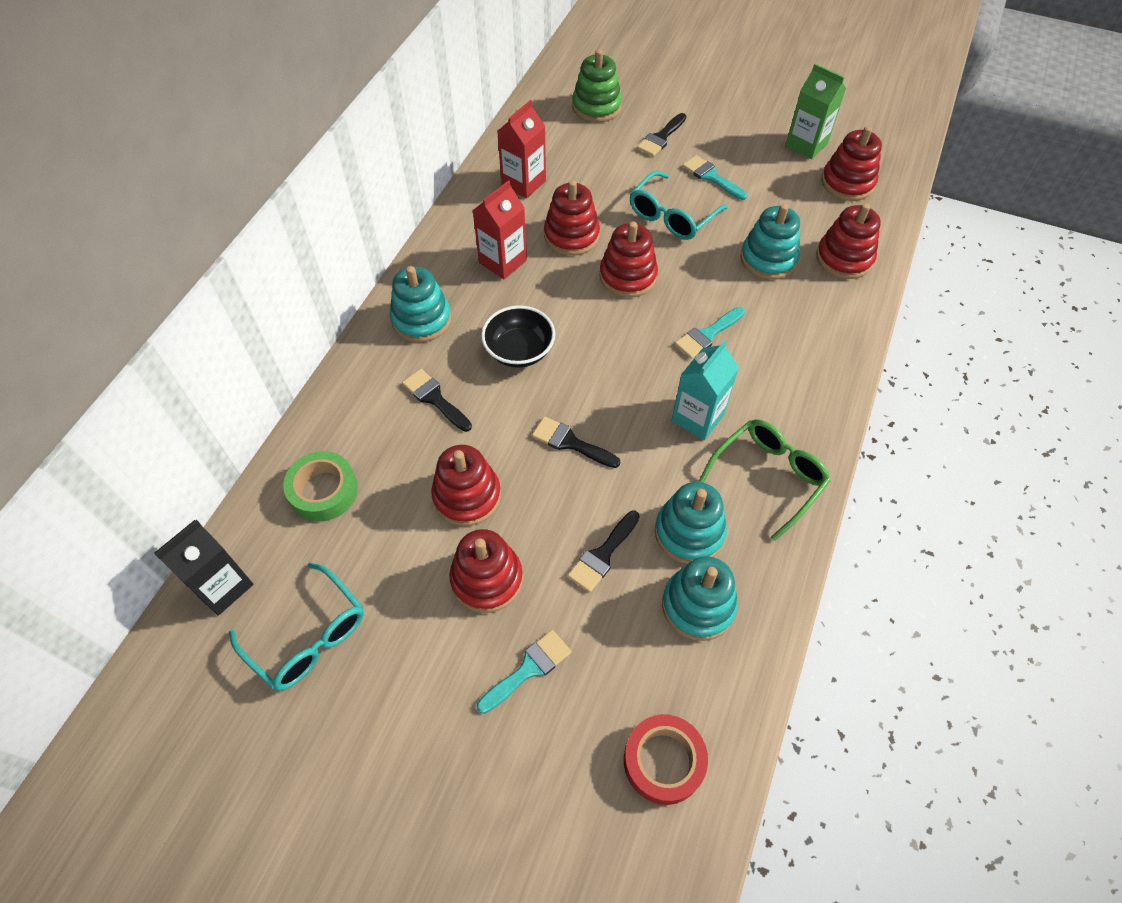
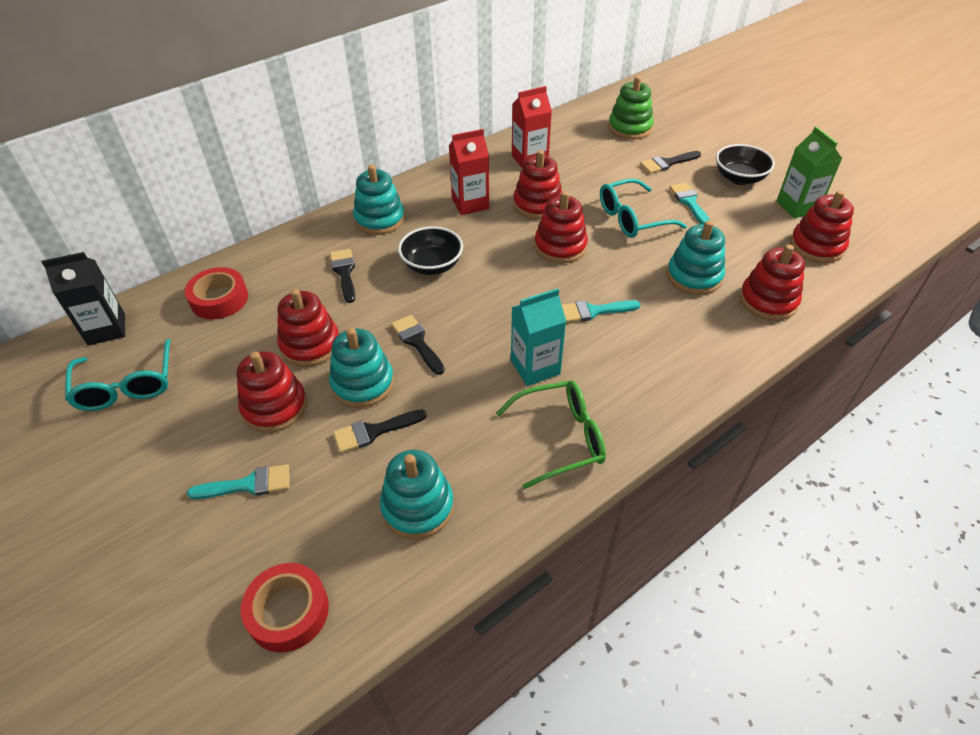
camera: 30 degrees right, 10 degrees down
(323, 491) = (219, 299): green tape -> red tape
(689, 532) = (457, 448): turquoise stacking toy -> turquoise stacking toy (362, 383)
(737, 131) = (739, 178): none -> black bowl

